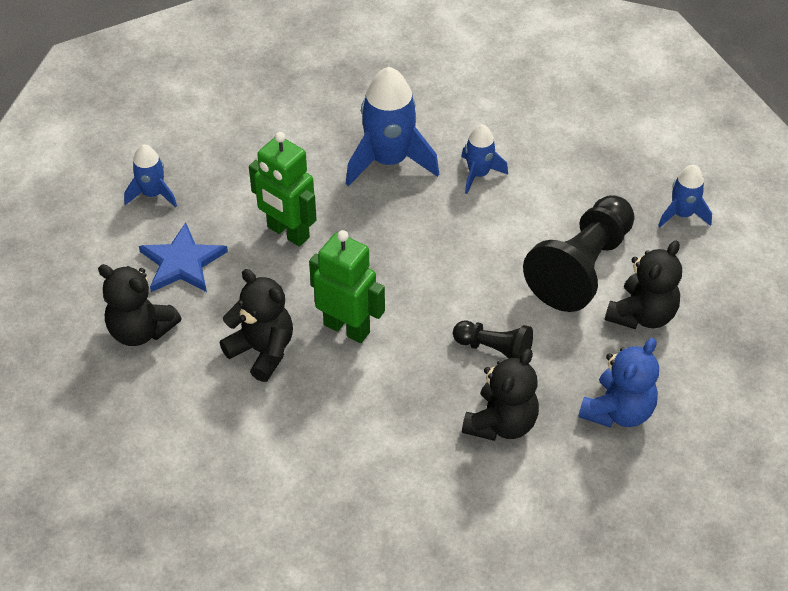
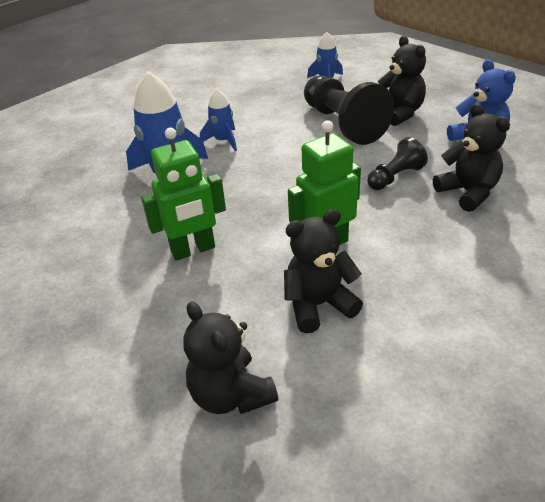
camera: 60 degrees left, 10 degrees down
(141, 330) = (231, 394): black teddy bear -> black teddy bear turned 90 degrees clockwise
(153, 194) = (59, 330): blue rocket -> none
(182, 262) = (167, 333): blue star -> none

